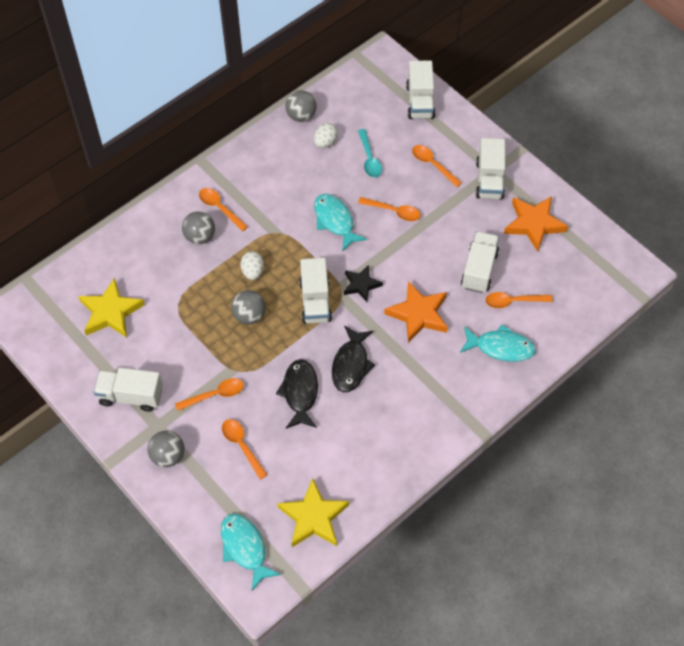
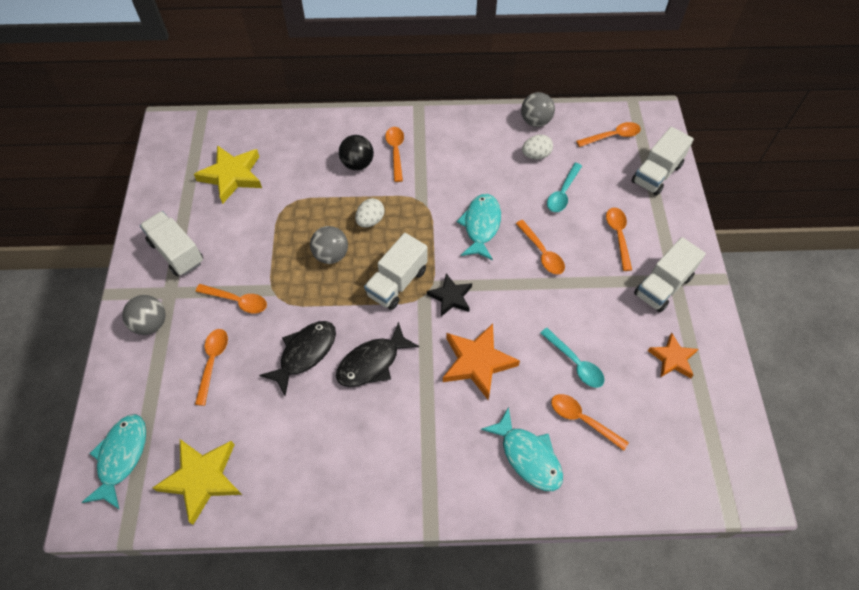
camera: 40 degrees right, 0 degrees up
(200, 237) = (357, 164): grey ball -> black ball
(366, 92) = (612, 136): none -> orange spoon
(479, 270) = (575, 363): white truck -> turquoise spoon
(534, 224) = (672, 358): orange star -> orange star, size x0.63

